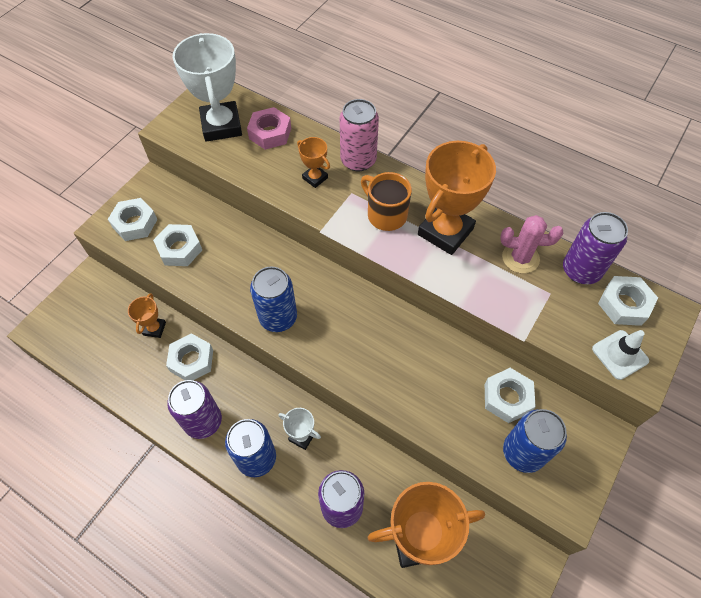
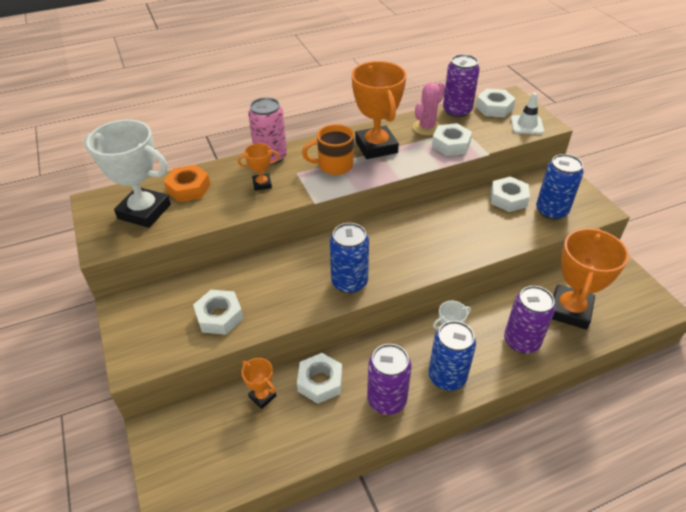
camera: 55 degrees left, 15 degrees down
(135, 223) = (155, 337): white nut -> white nut (451, 144)
(270, 133) = (188, 188): pink nut -> orange nut

